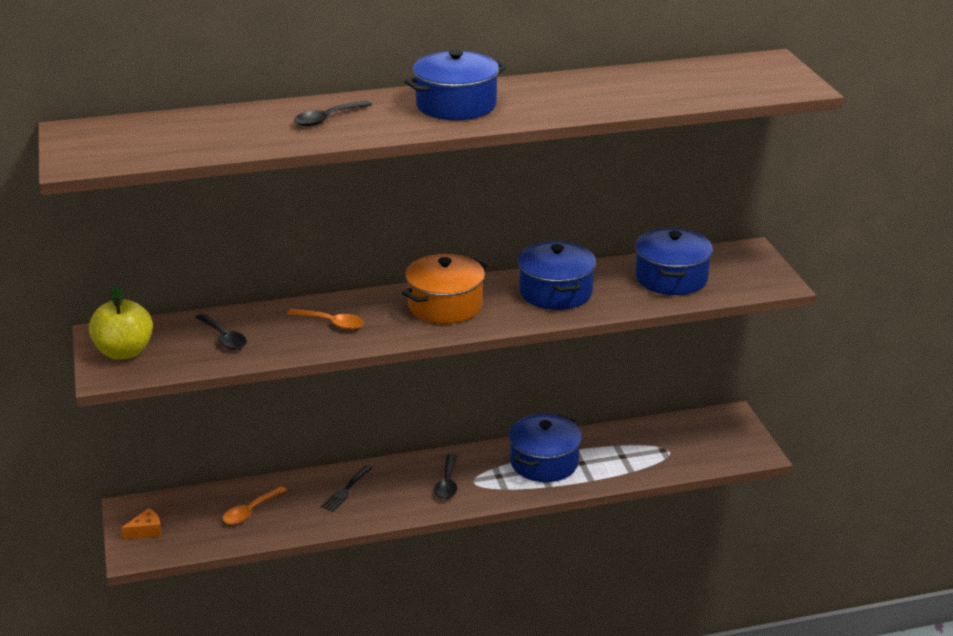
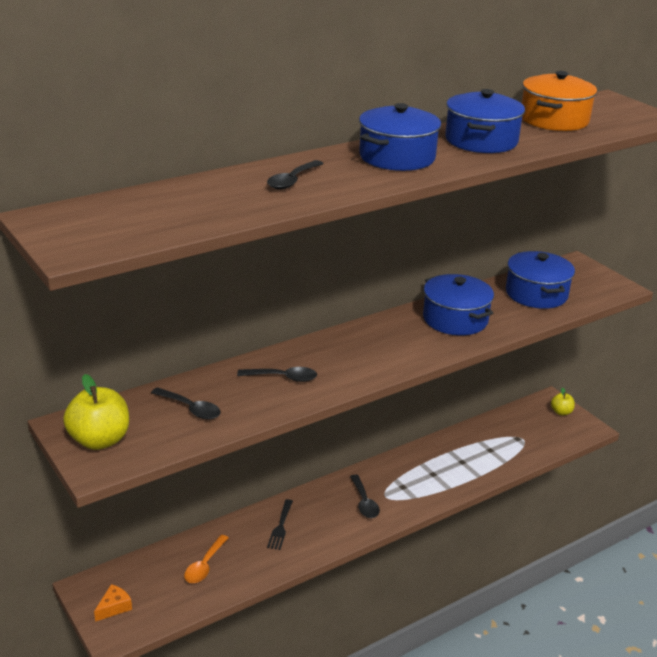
camera: 20 degrees left, 0 degrees up
(332, 323) = (283, 378): orange spoon -> black spoon
(445, 305) = (372, 345): orange pot -> orange pot (554, 120)
(544, 462) = (432, 467): blue pot -> blue pot (481, 141)
(736, 431) = (561, 412): none -> yellow apple

